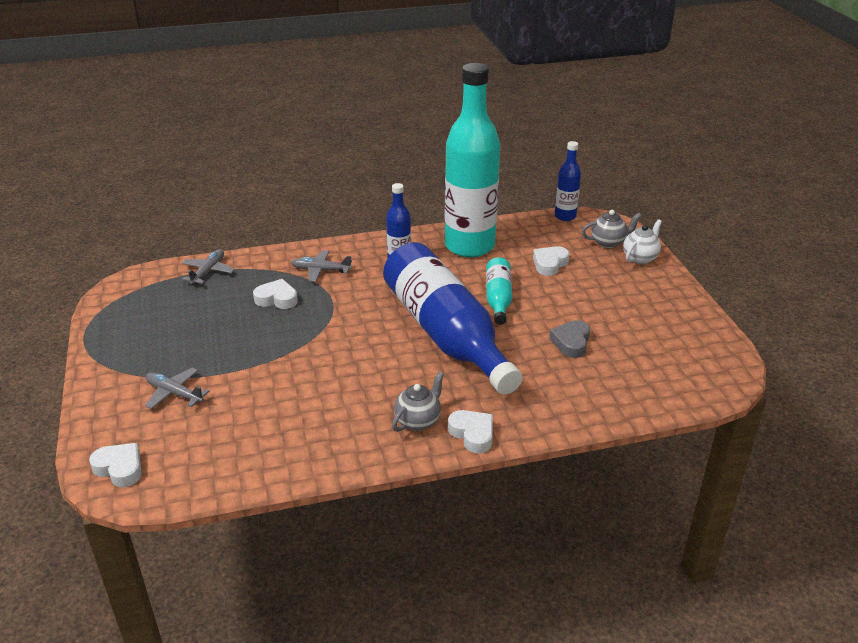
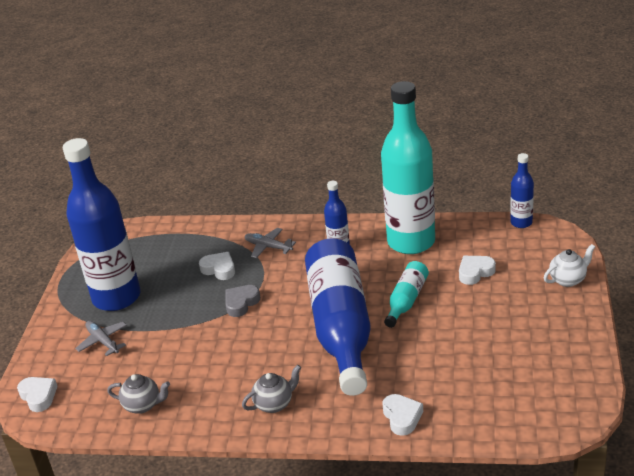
camera: 25 degrees right, 0 degrees up
(167, 345) = (116, 297): none -> blue bottle
(208, 272) = (177, 234): grey plane -> none
(472, 434) = (312, 425): white heart -> white heart (402, 417)
(571, 342) = (447, 356): grey heart -> grey heart (241, 303)
(608, 242) = (547, 258): grey teapot -> grey teapot (143, 405)

